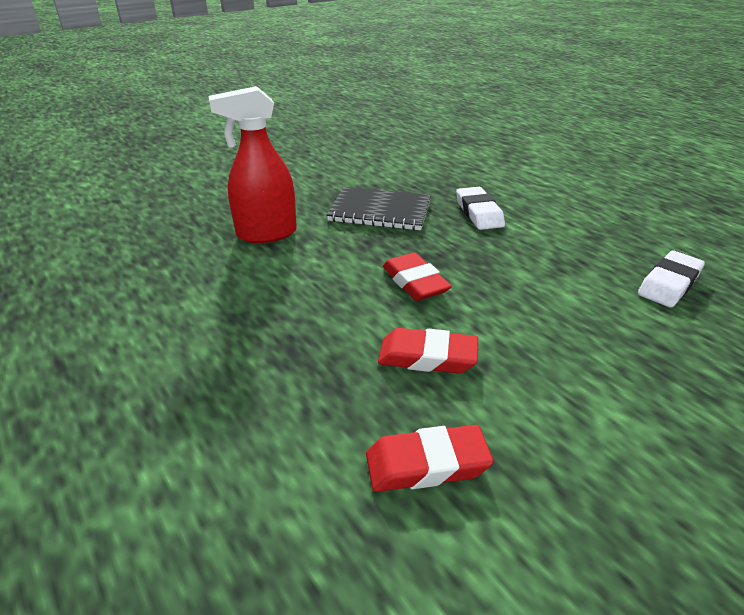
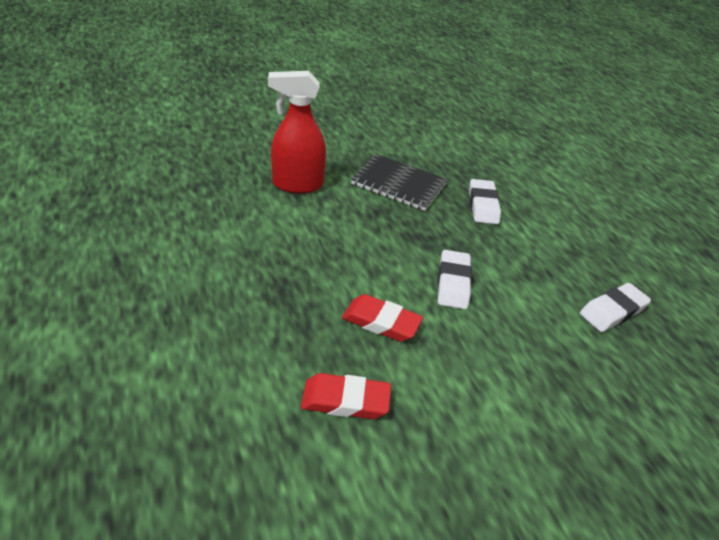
camera: 10 degrees right, 5 degrees up
(415, 282) = (399, 257): red eraser -> none
(488, 295) = (453, 283): none -> white eraser

